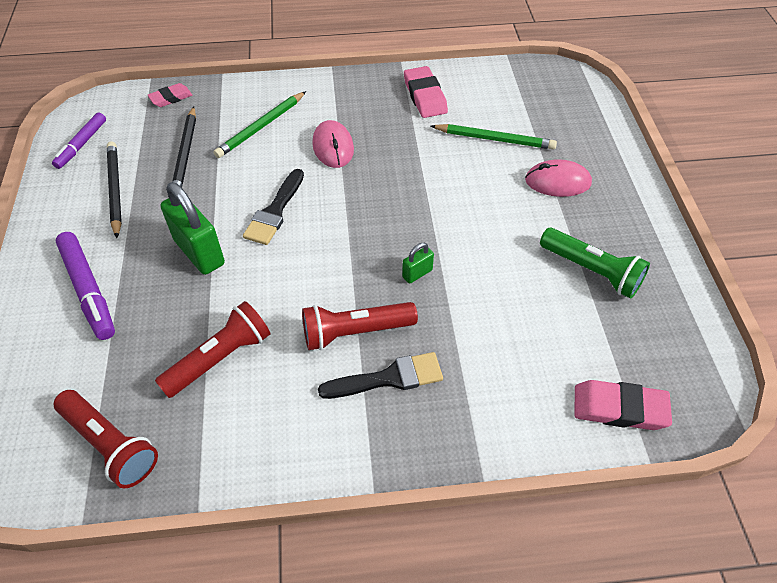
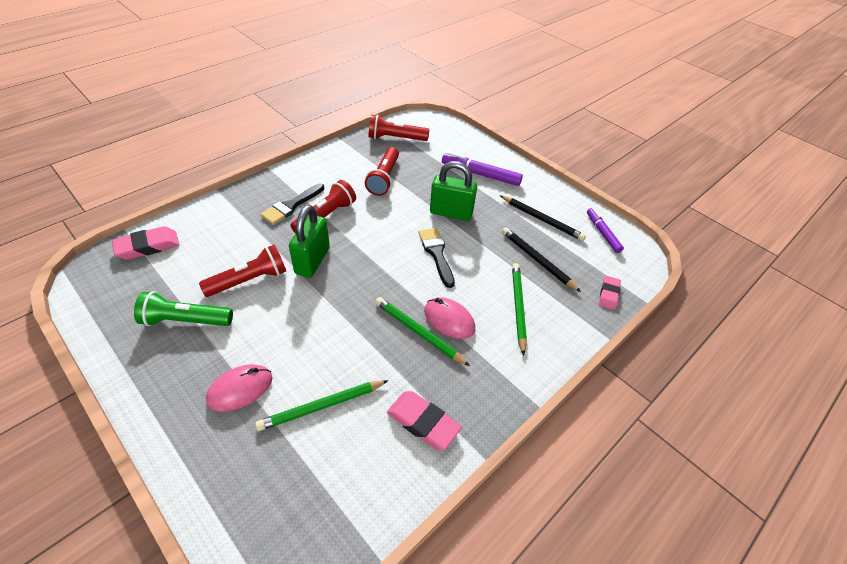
camera: 140 degrees right, 5 degrees down
(370, 151) = (418, 332): none -> green pencil
(417, 273) = (312, 261): green padlock -> green padlock, size x2.07
(504, 285) = (249, 280): none -> red flashlight

